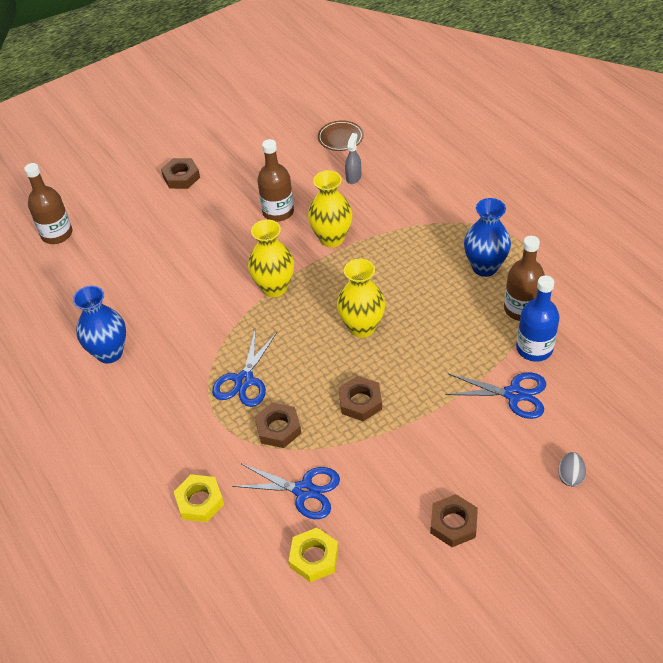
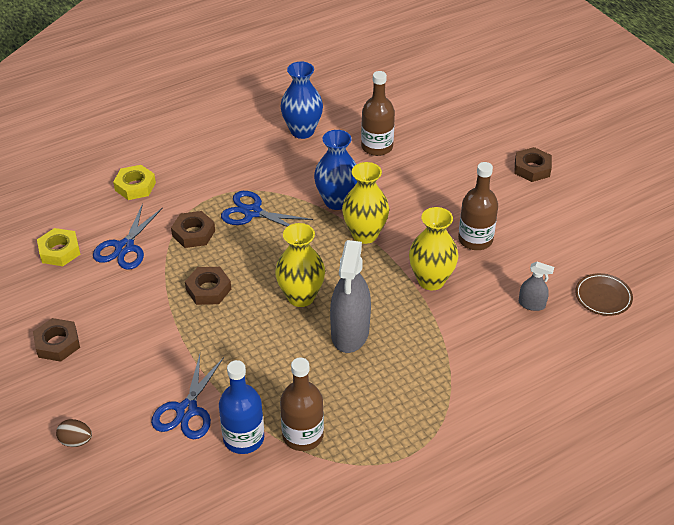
camera: 90 degrees right, 5 degrees down
(57, 234) = (452, 92): brown bottle -> brown bottle (377, 147)
(401, 288) = (350, 332): none -> grey spray bottle
(485, 267) = (372, 410): blue vase -> blue vase (336, 201)
(570, 476) = (76, 441): grey egg -> brown egg

